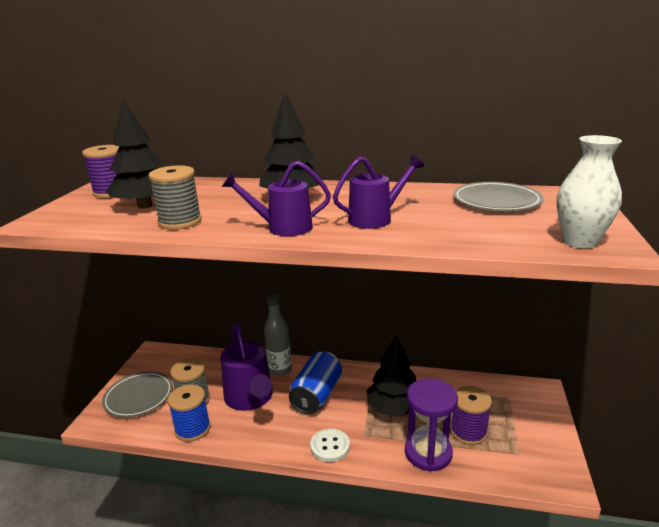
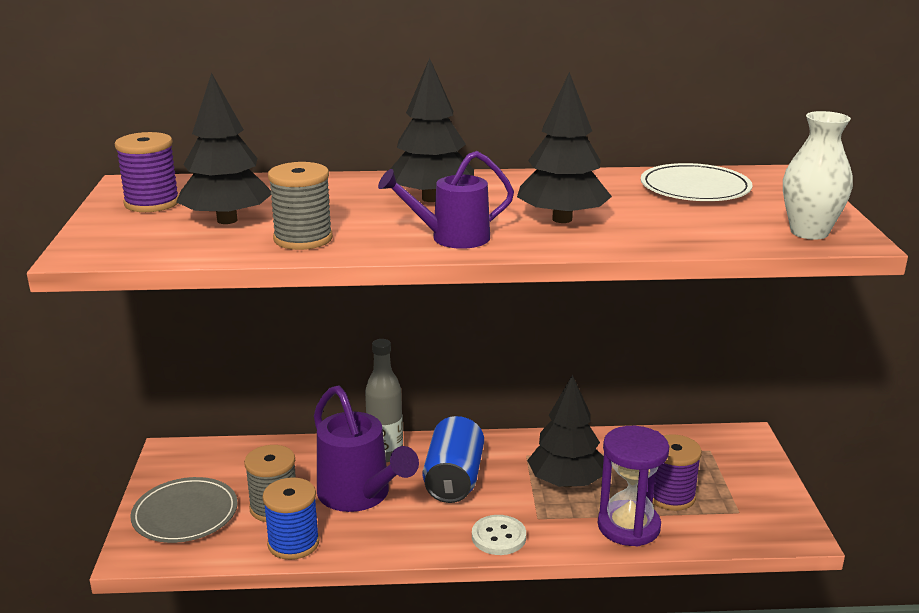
camera: 15 degrees left, 0 degrees up
(376, 218) = (562, 219): purple watering can -> black tree
(496, 201) = (695, 188): grey plate -> white plate

